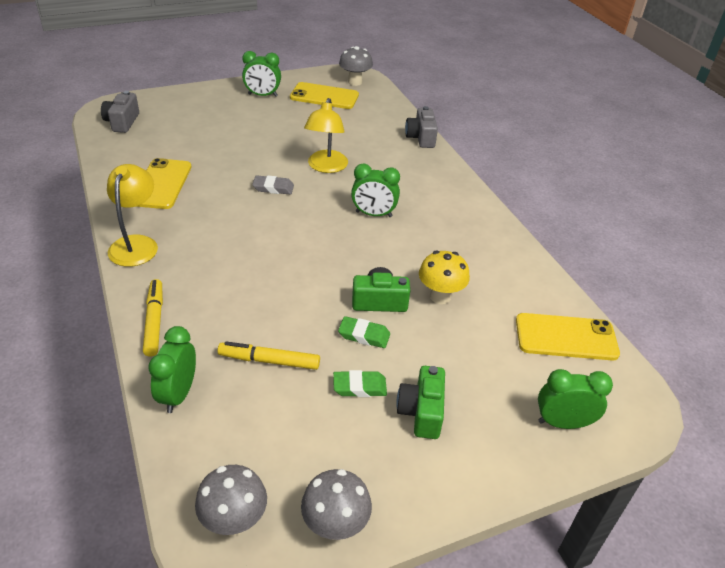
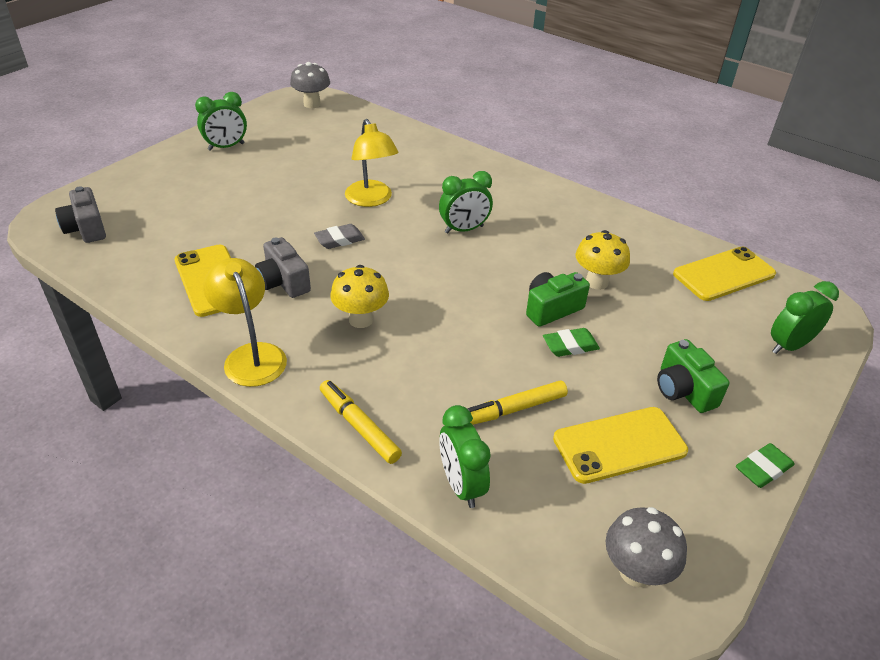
camera: 30 degrees left, 0 degrees up
(230, 250) = (361, 319): none -> yellow mushroom
(324, 96) = (295, 128): yellow phone -> yellow phone (619, 445)
(335, 526) = (718, 524): grey mushroom -> none
(359, 387) = (614, 394): green eraser -> green eraser (763, 469)
(421, 138) = (433, 140): grey camera -> grey camera (283, 282)

